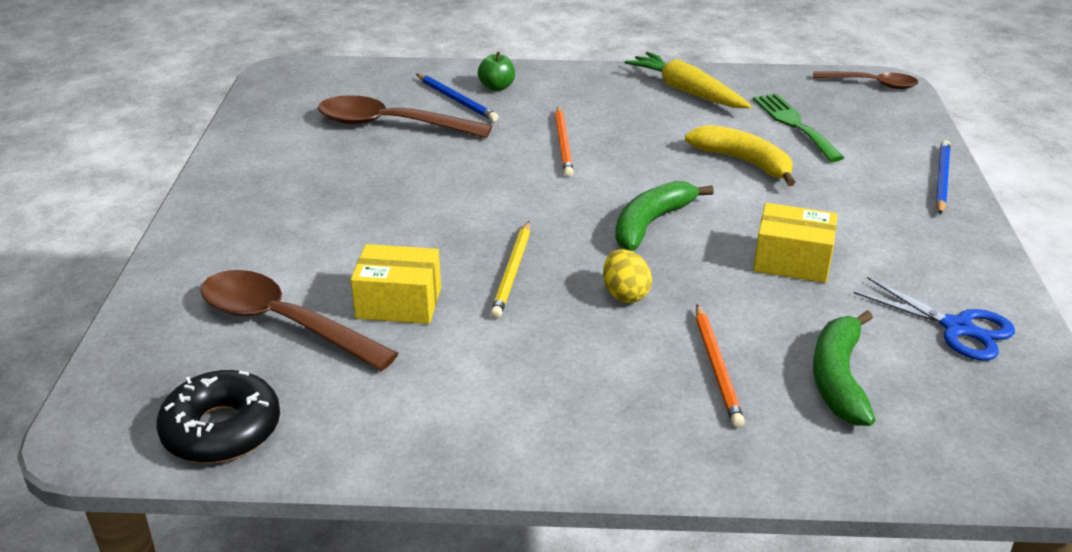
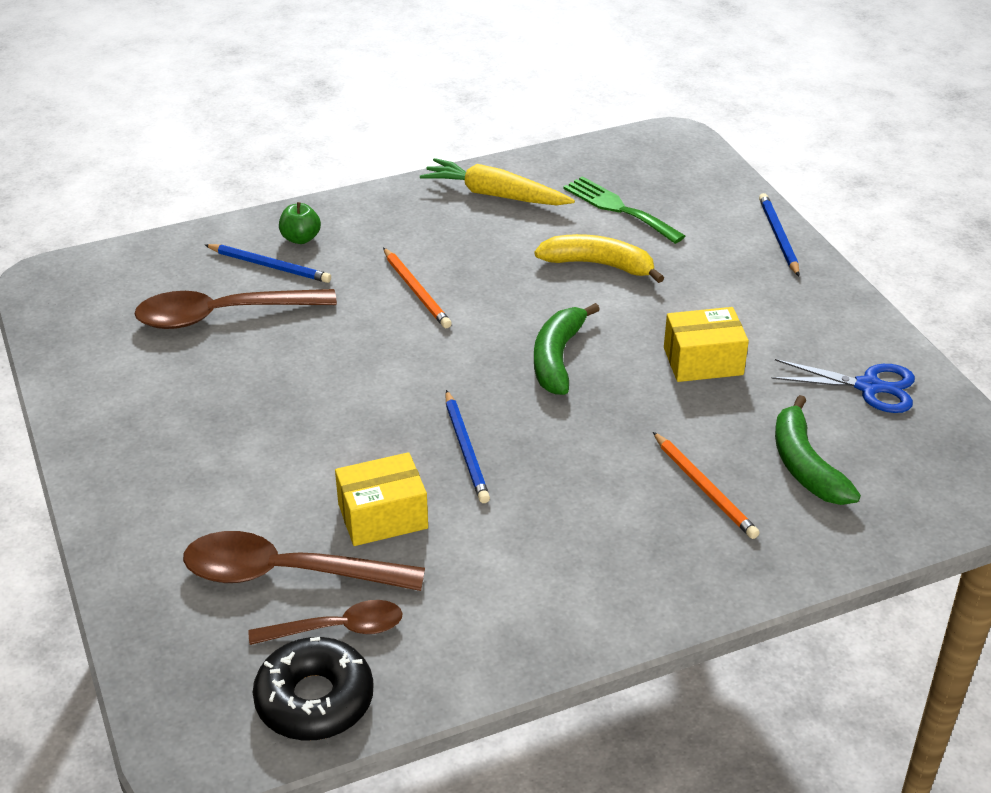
camera: 25 degrees left, 5 degrees up
(512, 272) = (466, 449): yellow pencil -> blue pencil
(625, 294) = (582, 440): yellow egg -> none
(871, 84) = (660, 142): brown spoon -> brown spoon (337, 629)

